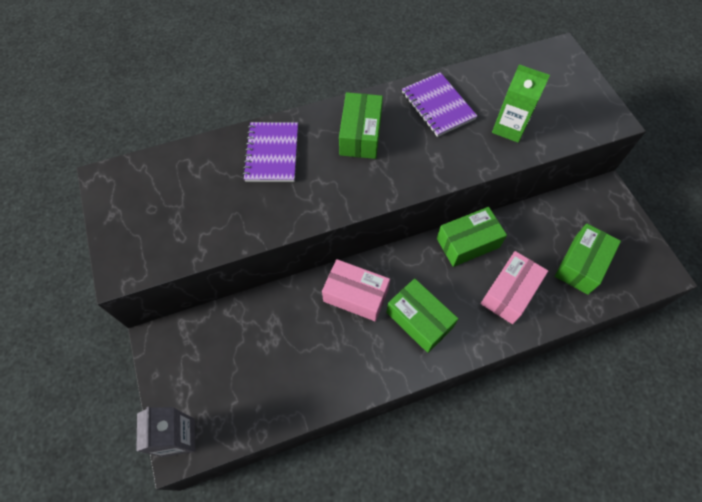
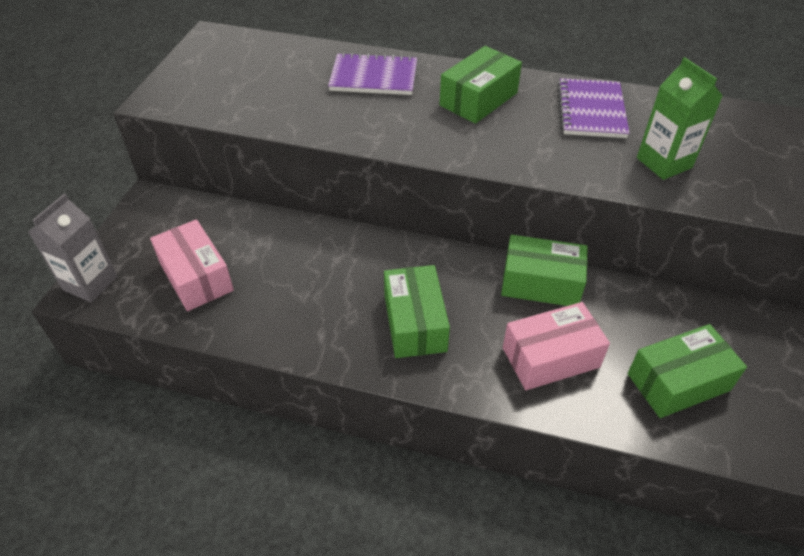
camera: 35 degrees right, 15 degrees down
(272, 153) = (374, 77): purple notebook -> purple notebook turned 60 degrees clockwise
(356, 295) = (367, 264): pink box -> pink box (196, 277)

